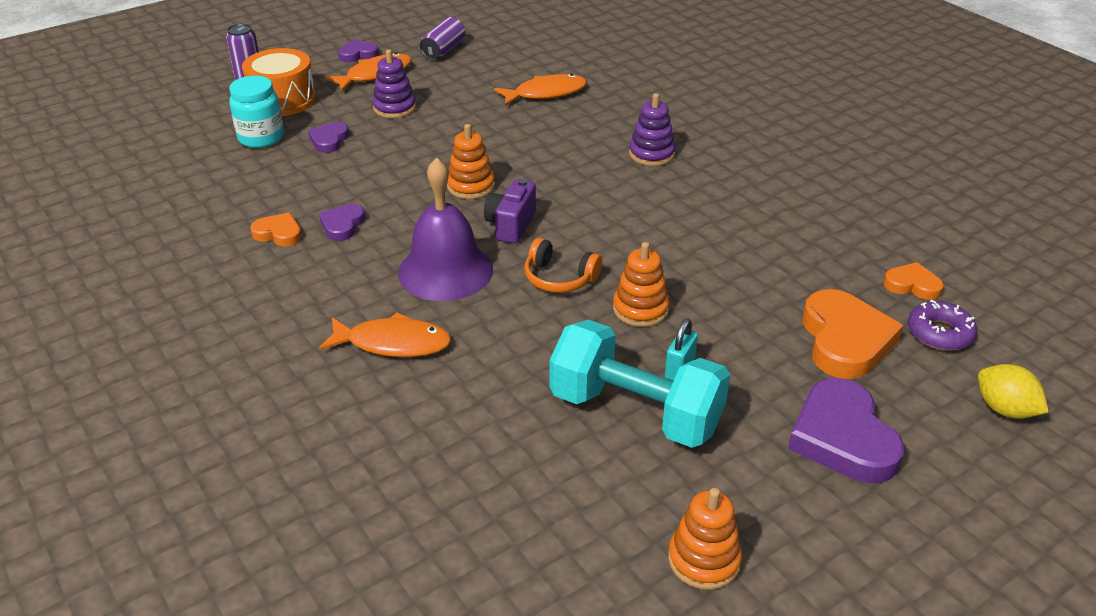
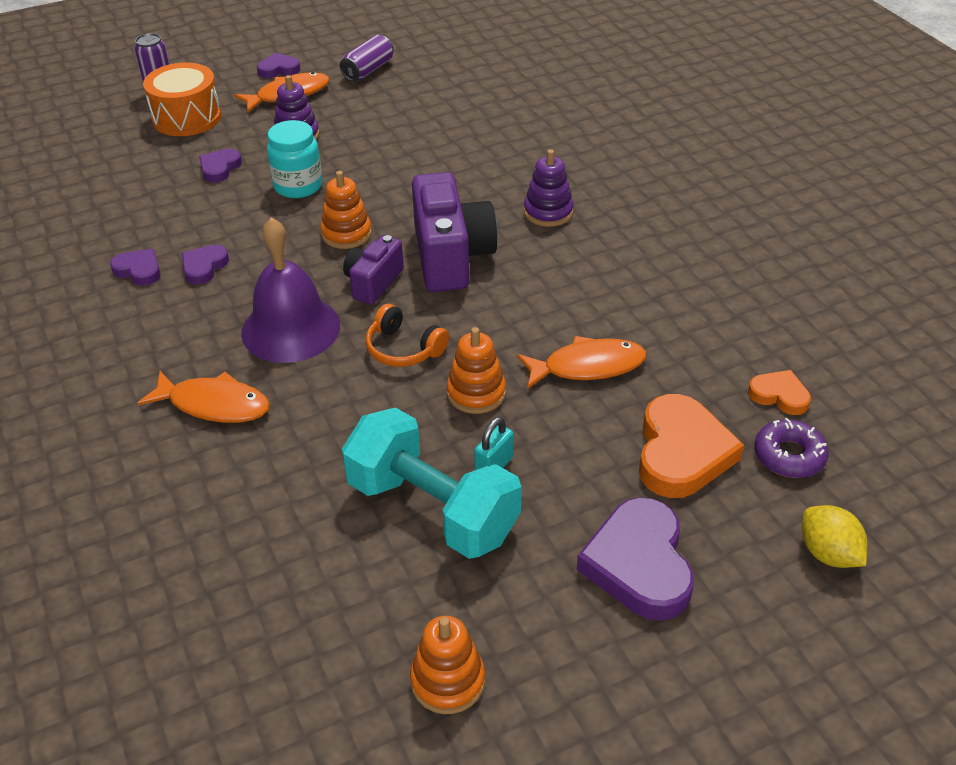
camera: 10 degrees right, 5 degrees up
(261, 138) = (153, 160): turquoise jar -> turquoise jar (298, 186)
(278, 233) = (139, 270): orange heart -> purple heart
(546, 93) = (459, 130): orange fish -> orange fish (587, 366)
(576, 197) = (451, 257): none -> purple camera

